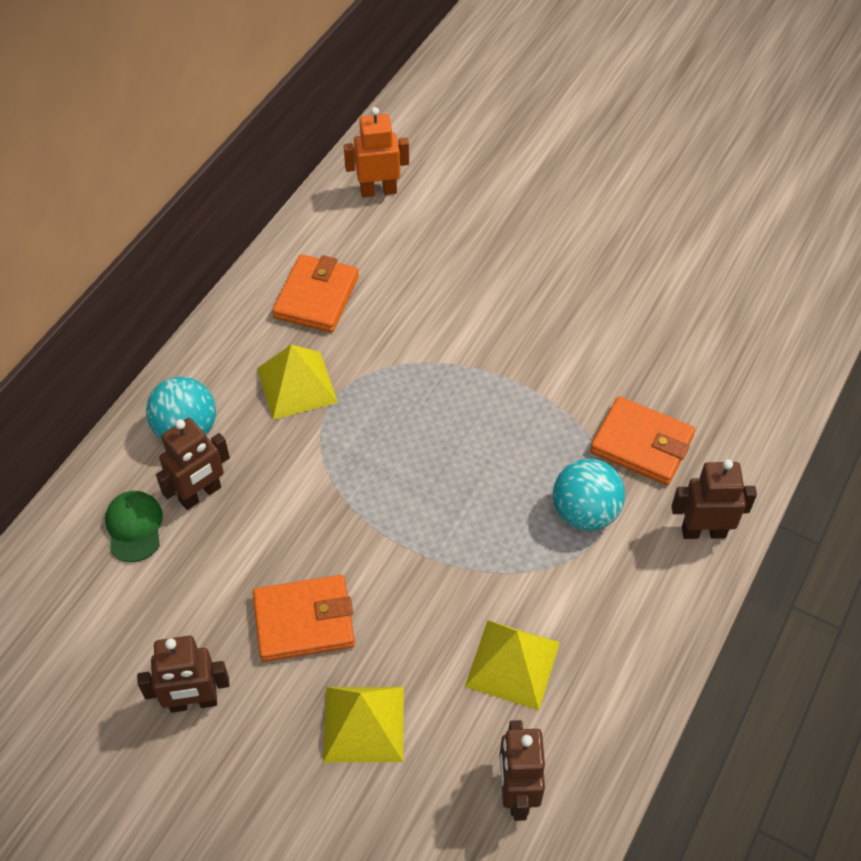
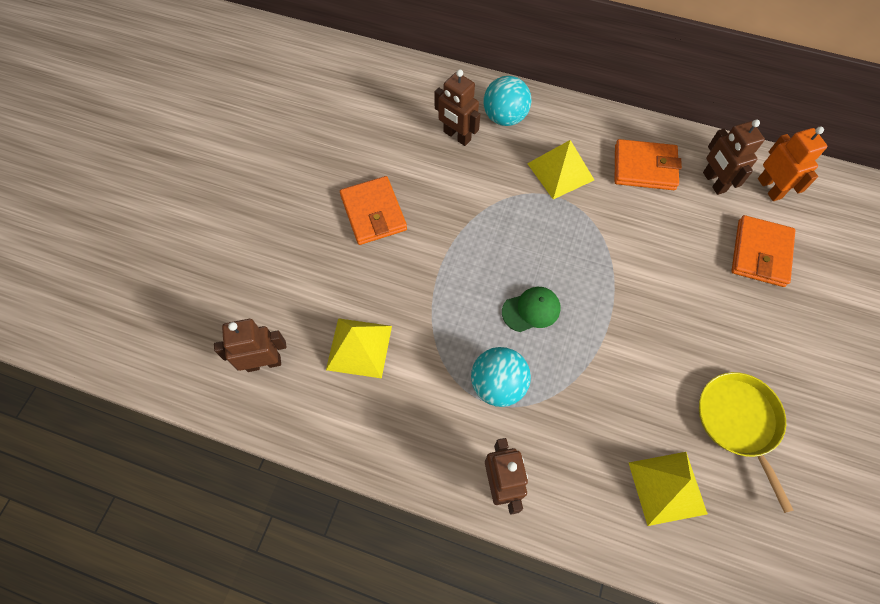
camera: 80 degrees right, 10 degrees up
(134, 527) = (425, 108): green cap -> green cap (531, 310)
(193, 702) = (310, 166): brown robot -> brown robot (713, 182)
(364, 724) = (304, 261): yellow pyramid -> yellow pyramid (667, 488)
(641, 444) = (576, 424): orange wallet -> orange wallet (760, 253)
(653, 300) = (739, 422): none -> yellow pan

